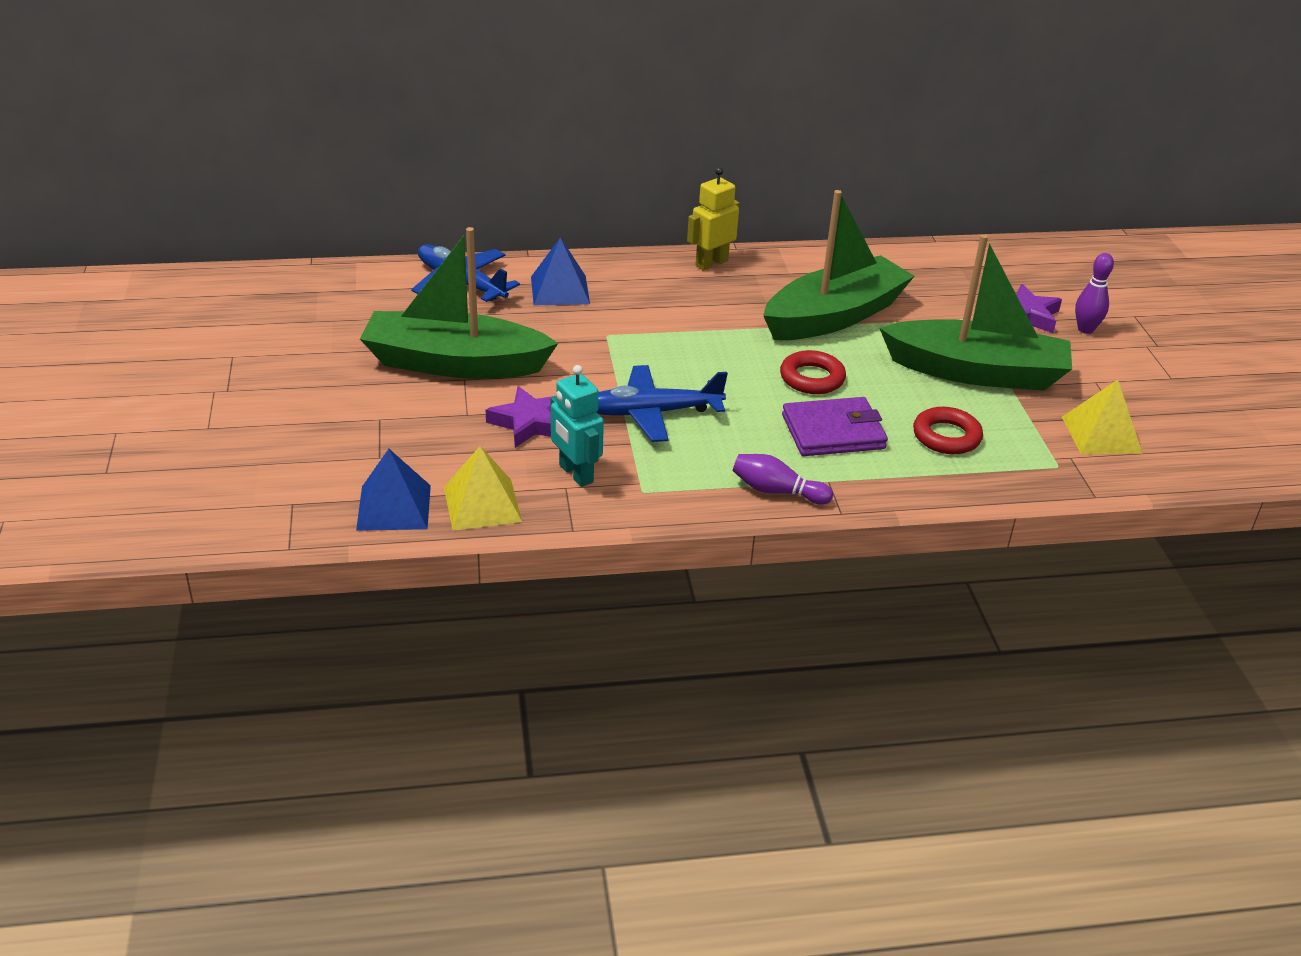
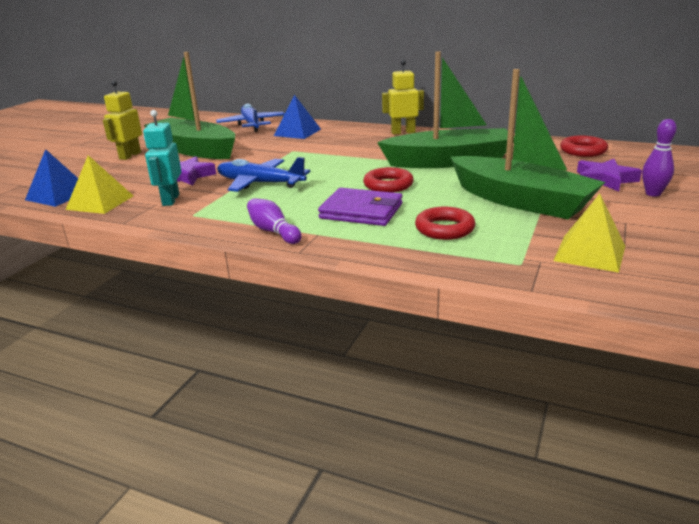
camera: 35 degrees right, 10 degrees down
(369, 399) = (130, 156): none -> yellow robot
(960, 264) = (583, 151): none -> red ring

